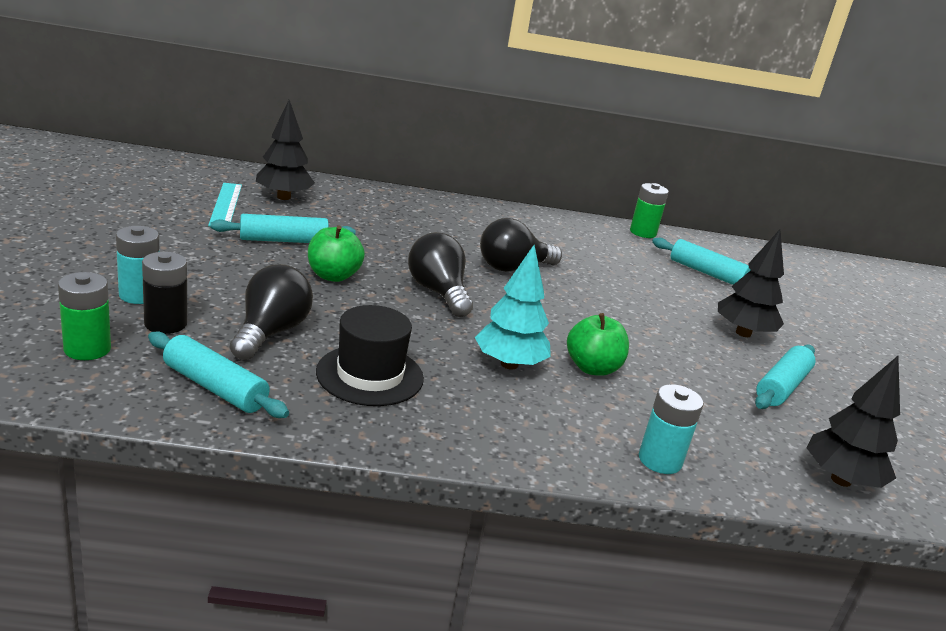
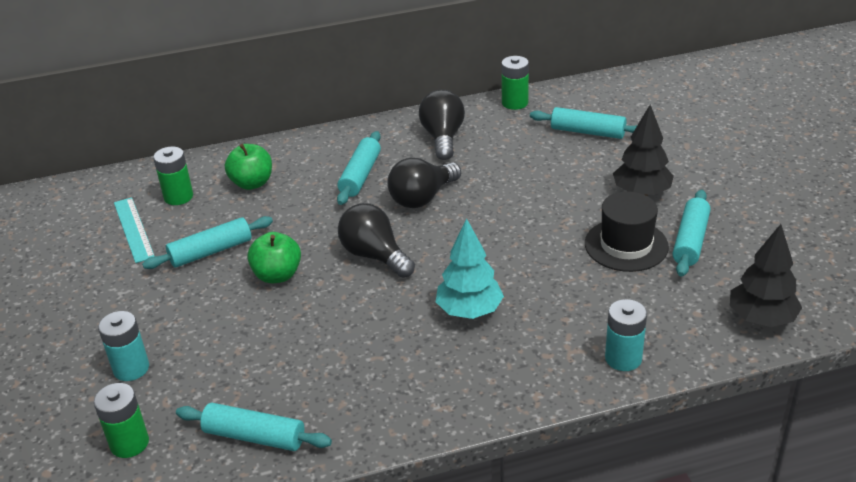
camera: 10 degrees left, 10 degrees up
(165, 324) = (173, 390): black battery -> none
(270, 332) = (263, 361): black light bulb -> black light bulb (443, 138)
(283, 197) = (178, 197): black tree -> green battery
(370, 375) = (366, 371): black hat -> black hat (626, 245)
(462, 234) = (360, 175): none -> turquoise rolling pin
(592, 368) = (536, 286): green apple -> green apple (252, 183)

